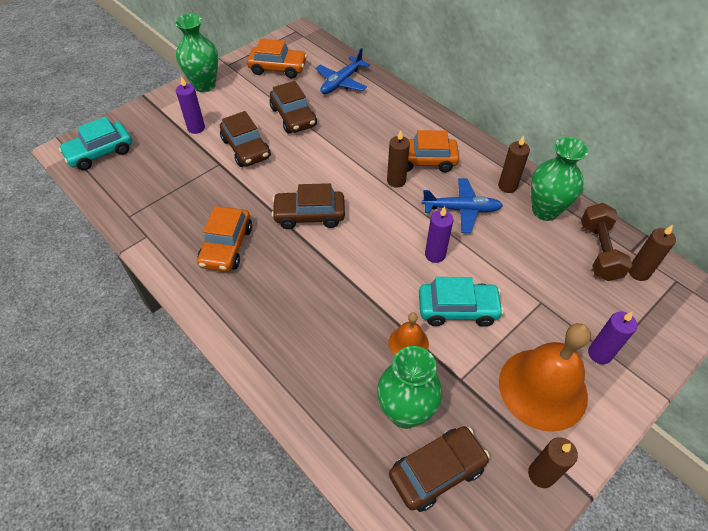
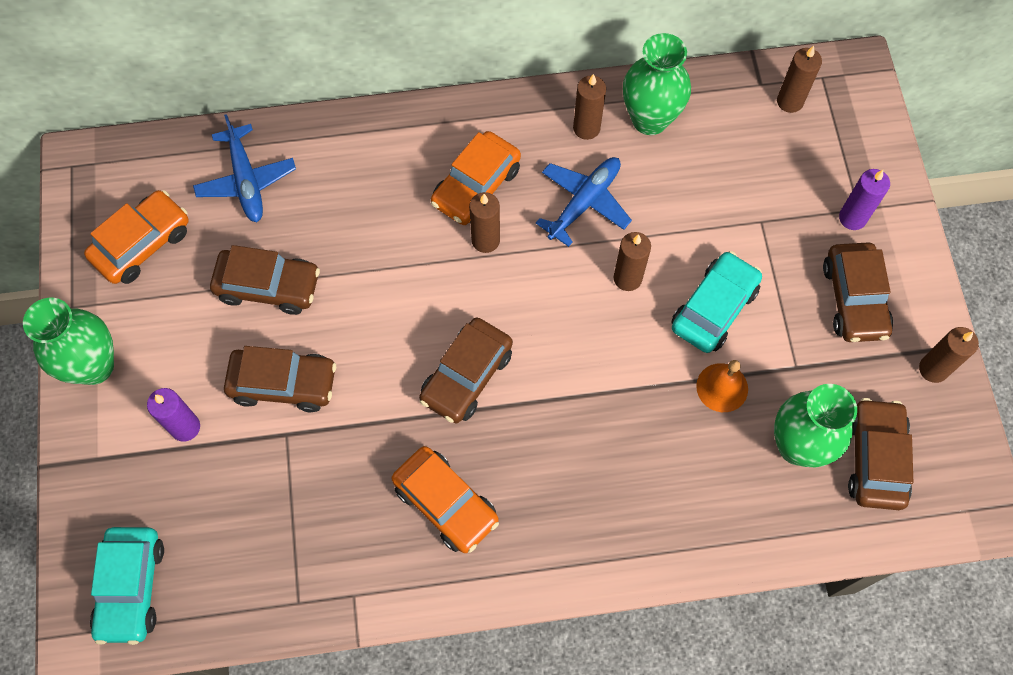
camera: 55 degrees left, 15 degrees up
(435, 254) = (627, 278): purple candle -> brown candle
(543, 388) = (854, 299): orange bell -> brown car
(599, 251) = (739, 114): brown dumbbell -> none

